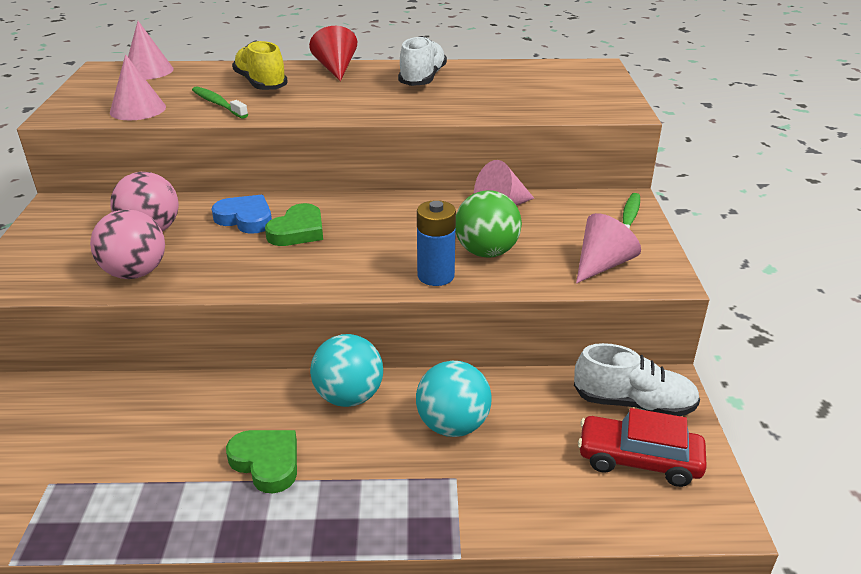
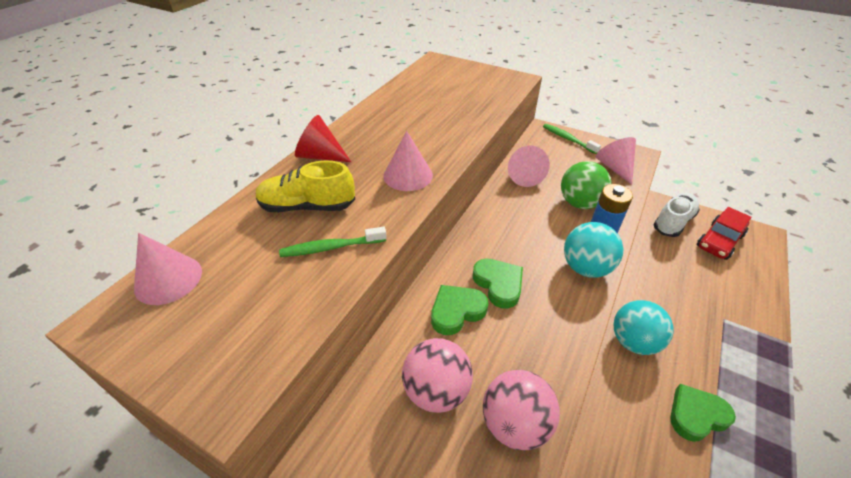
camera: 60 degrees left, 10 degrees up
(138, 109) = (284, 314): pink cone -> pink cone (408, 175)
(245, 219) = (456, 311): blue heart -> green heart
(422, 79) = (389, 125): white shoe -> none
(453, 425) = (676, 301): turquoise ball -> turquoise ball (585, 268)

